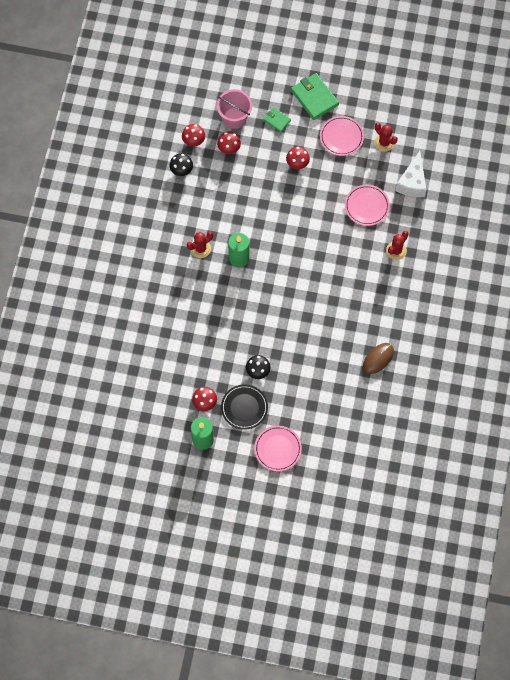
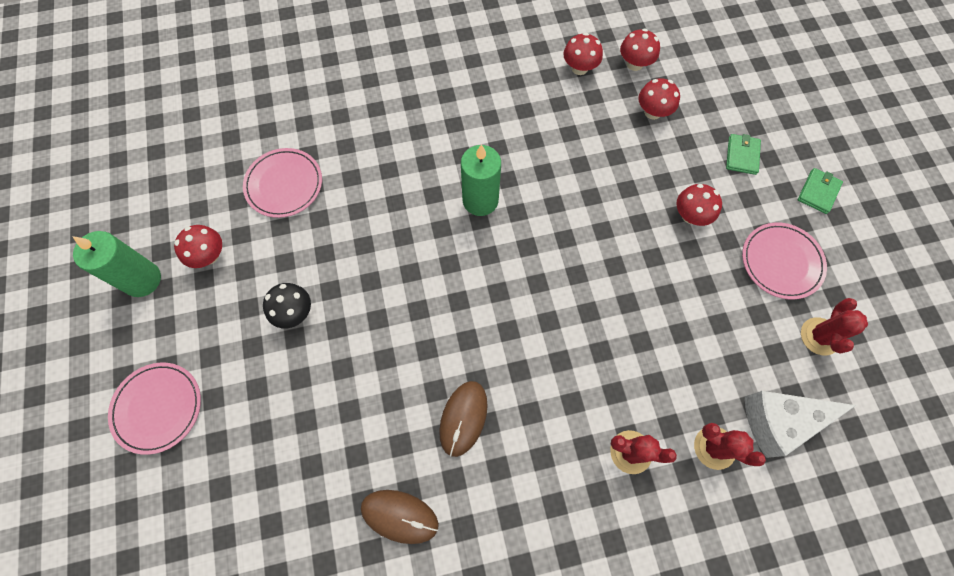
camera: 65 degrees right, 0 degrees up
(181, 170) = (579, 68): black mushroom -> red mushroom
(200, 248) = (468, 142): red cactus -> red cactus (714, 447)
(234, 118) = (705, 99): pink bucket -> none
(244, 407) = (219, 319): black plate -> none
(314, 98) = (818, 192): green wallet -> green wallet, size x0.55
(348, 314) = (463, 418): none -> brown mouse
(366, 206) = (684, 359): pink plate -> pink plate (284, 184)

